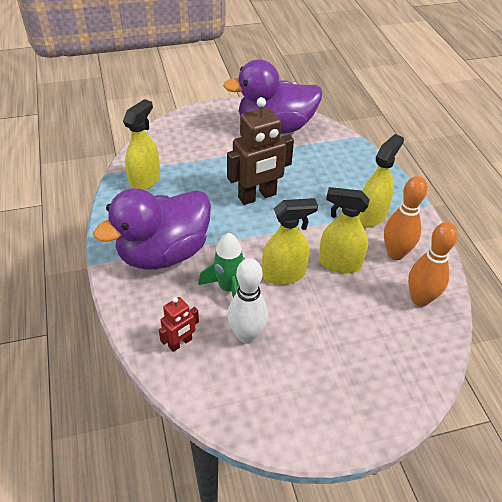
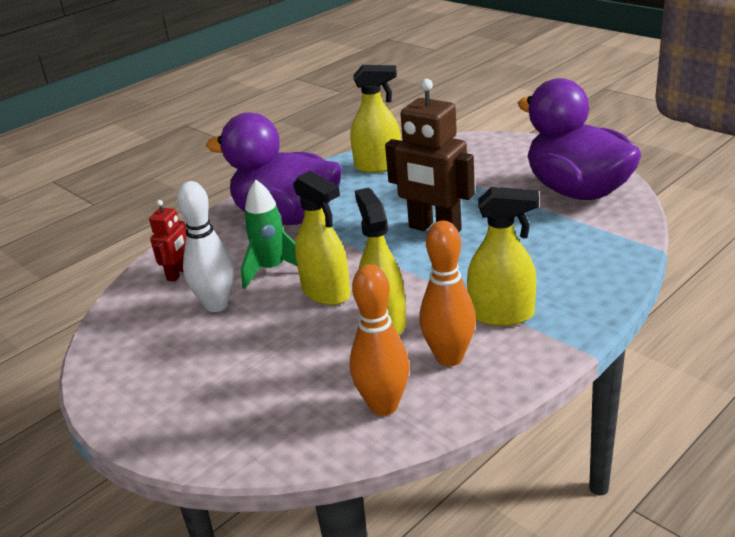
camera: 65 degrees right, 15 degrees down
(180, 343) = (178, 274): red robot -> red robot turned 90 degrees counterclockwise

